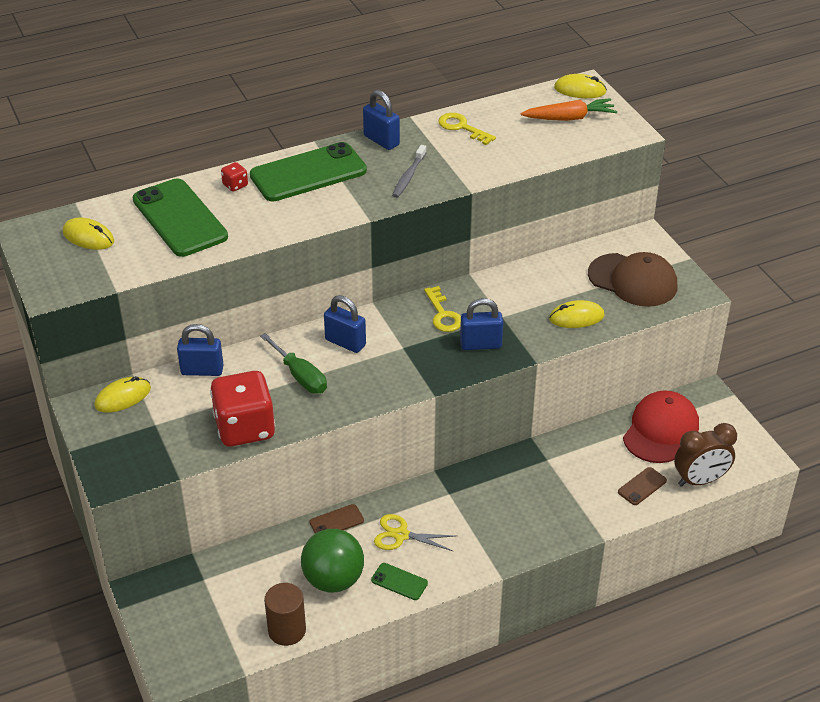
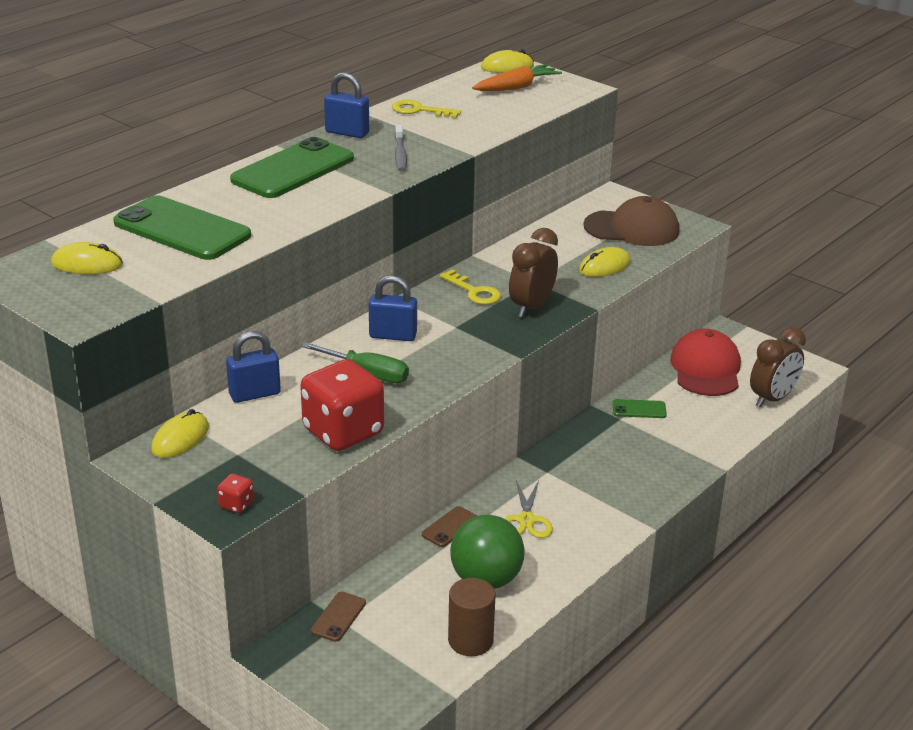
camera: 25 degrees left, 10 degrees down
(235, 185) = (221, 192): red dice -> red dice (236, 504)
(399, 582) = (556, 561): green phone -> green phone (639, 409)
(401, 535) = (526, 520): yellow scissors -> yellow scissors turned 75 degrees counterclockwise
(480, 344) = (531, 307): blue padlock -> brown clock
(642, 486) = (725, 417): brown phone -> brown phone (338, 617)

